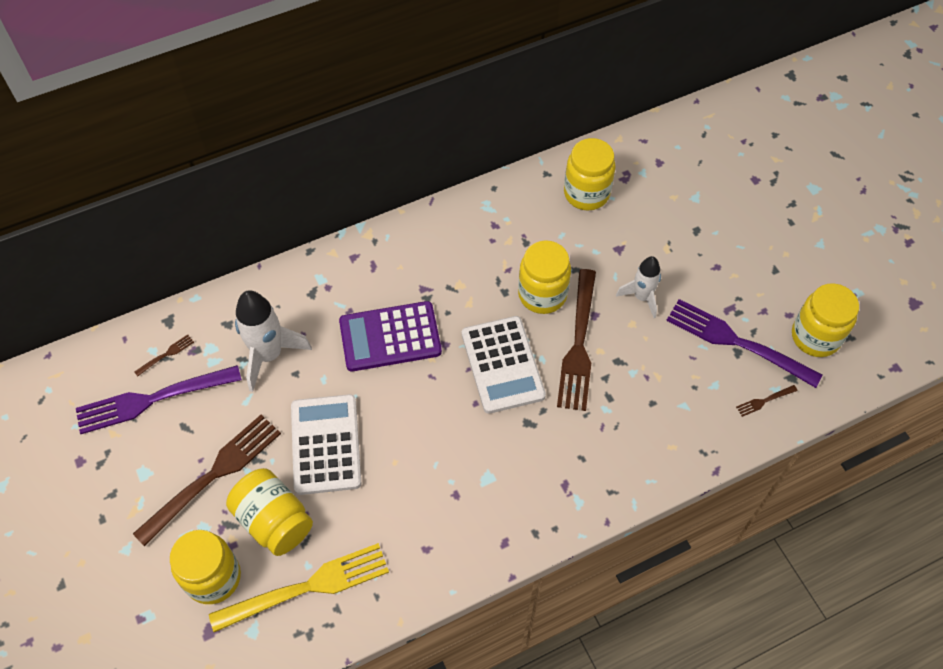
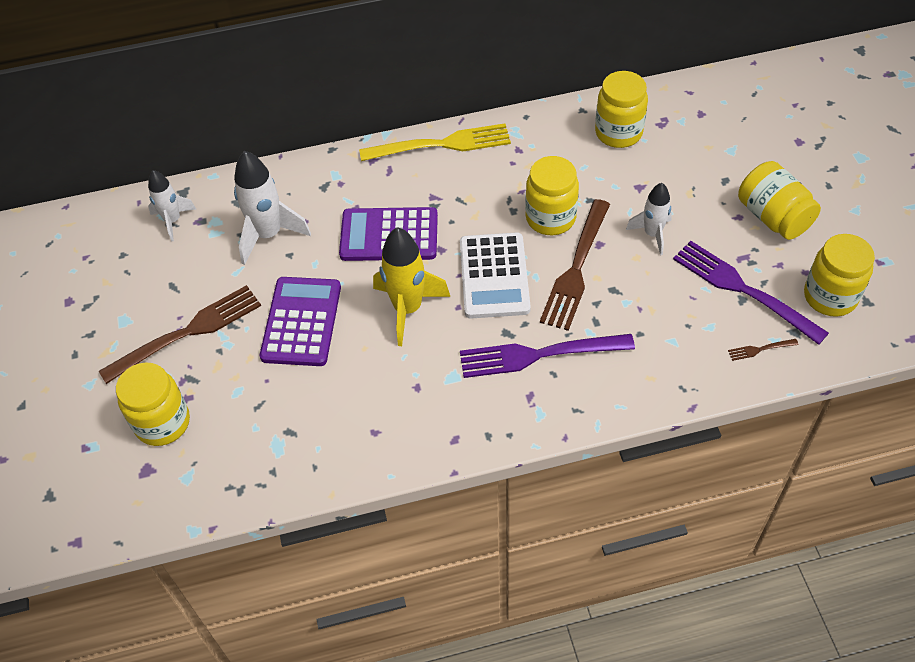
camera: 15 degrees right, 5 degrees down
(152, 399) = (150, 258): purple fork -> purple fork (539, 355)
(166, 354) = (173, 221): brown fork -> white rocket
(274, 520) = (234, 382): yellow jar -> yellow jar (773, 217)
(307, 587) = (249, 447): yellow fork -> yellow fork (441, 144)
(326, 444) = (301, 322): white calculator -> purple calculator
(427, 413) = (408, 309): none -> yellow rocket

